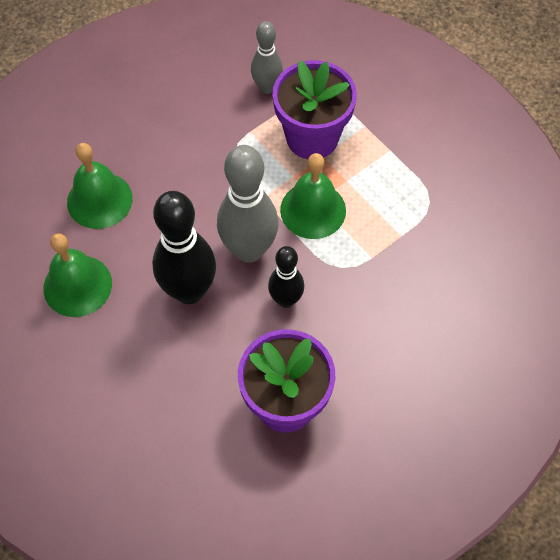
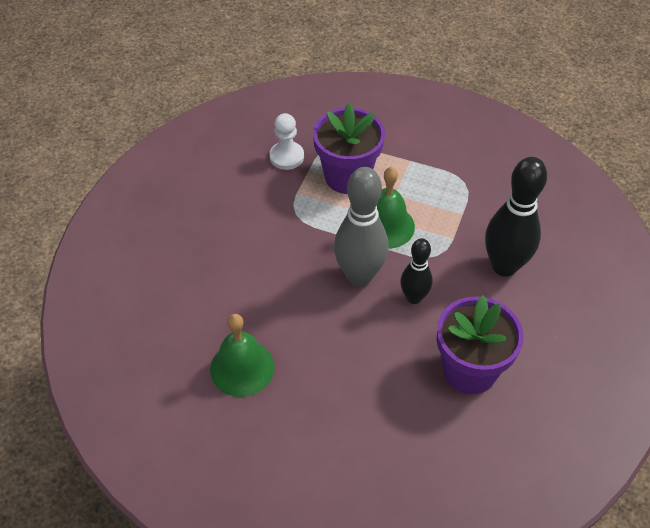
camera: 30 degrees left, 10 degrees down
(99, 200) = (213, 295): green bell -> none
(189, 291) = (335, 327): black bowling pin -> black bowling pin (504, 266)
(267, 87) = (286, 157): grey bowling pin -> white pawn

